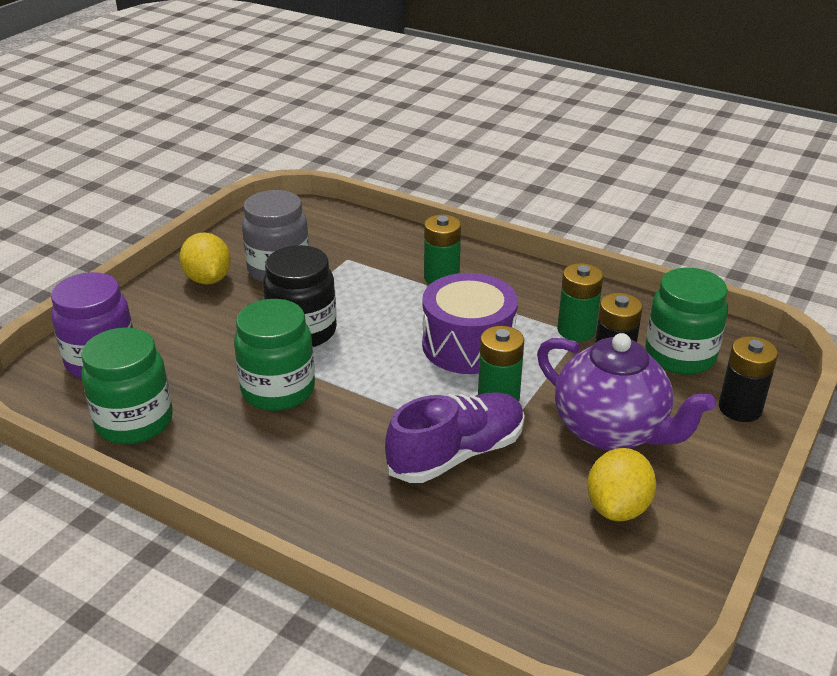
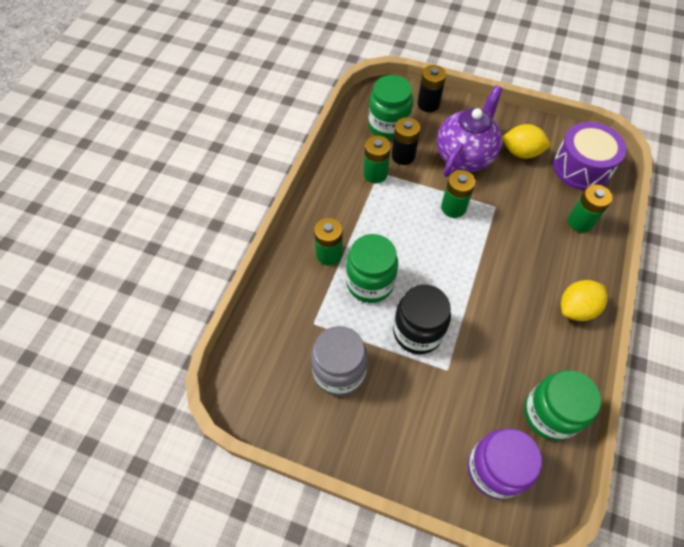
camera: 100 degrees left, 25 degrees up
(208, 279) = (364, 426): yellow lemon -> yellow lemon (576, 308)
(278, 390) = (486, 330): green jar -> green jar (370, 283)
(438, 548) = (580, 222): none -> green battery
(456, 454) = (509, 222): purple shoe -> none
(468, 345) = (406, 228): purple drum -> purple drum (581, 167)

